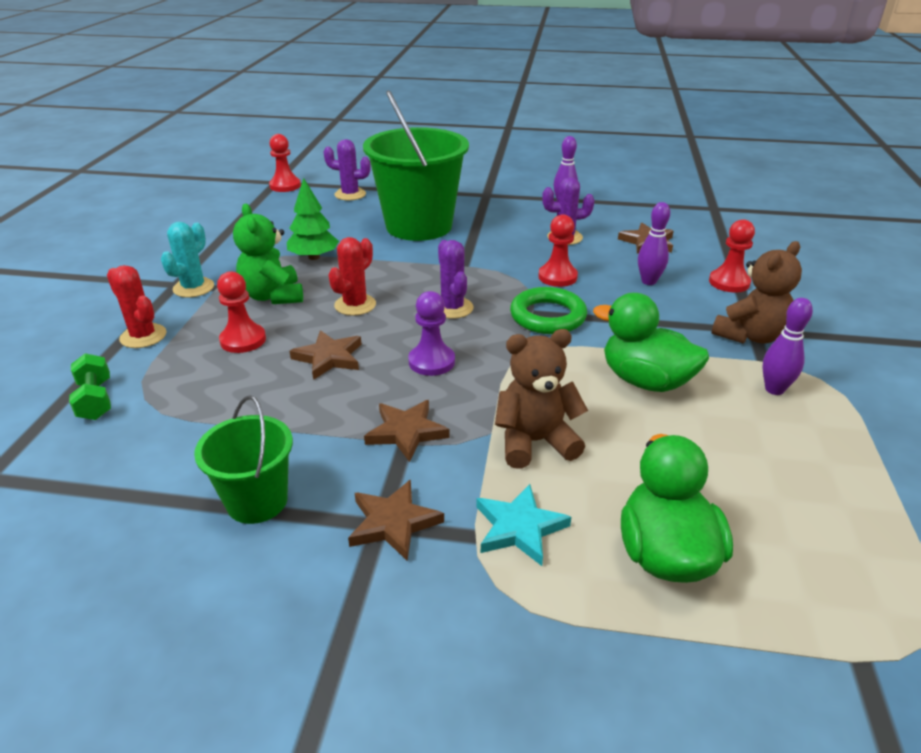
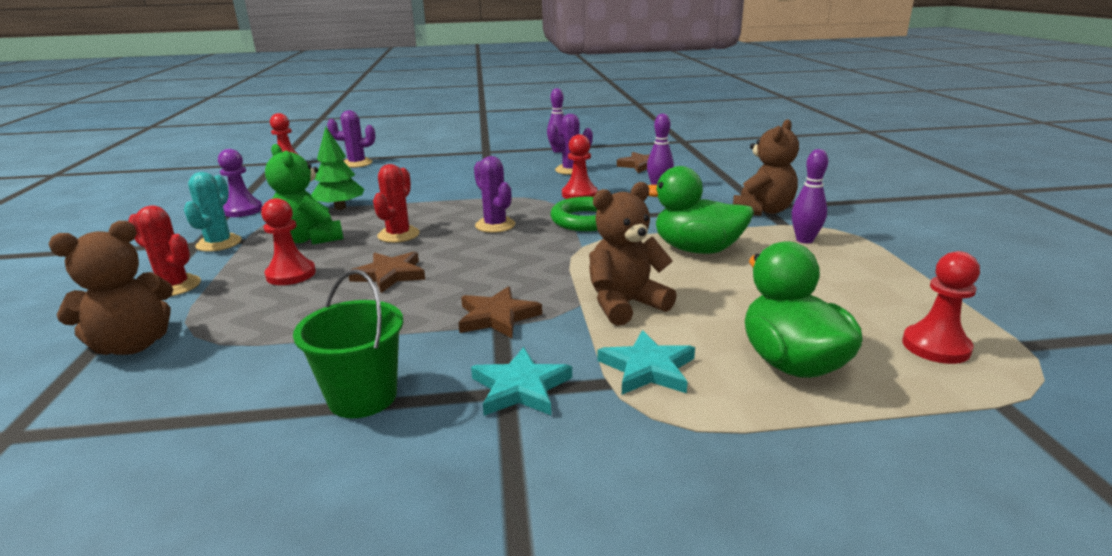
camera: 15 degrees left, 10 degrees down
(95, 400) = (133, 345): green dumbbell -> brown teddy bear
(393, 523) = (520, 388): brown star -> turquoise star
(419, 226) = (434, 177): green bucket -> none
(431, 362) = (495, 264): purple pawn -> purple pawn (243, 210)
(729, 282) = (724, 181): red pawn -> red pawn (935, 346)

